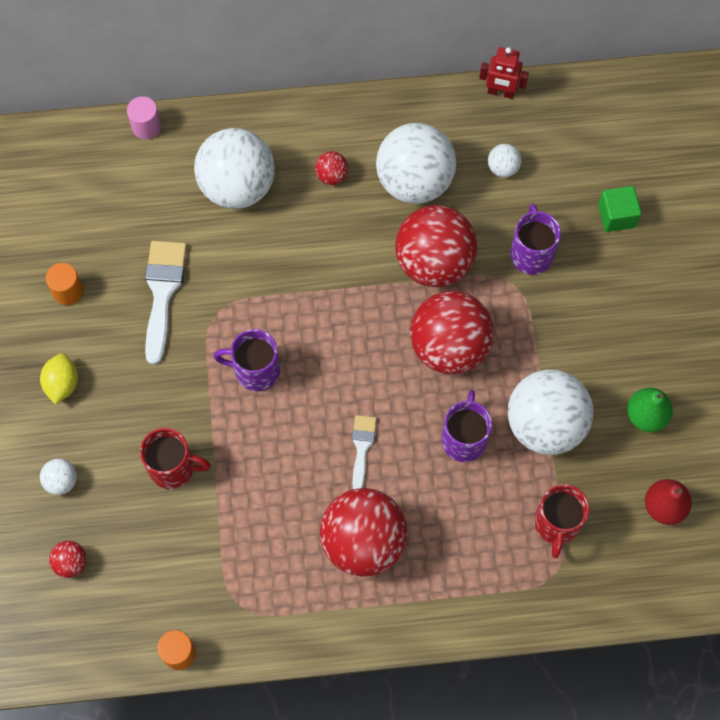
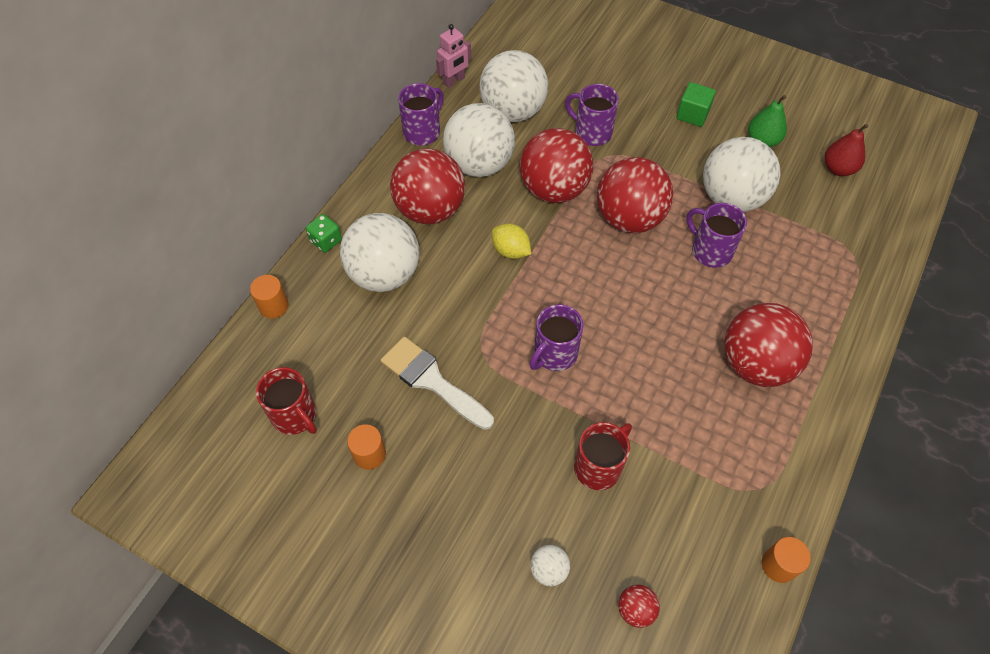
camera: 55 degrees left, 10 degrees down
(62, 384) = (454, 512): yellow lemon -> yellow lemon (510, 251)
(146, 127) = (273, 306): pink cylinder -> orange cylinder
(237, 118) = (326, 241): none -> green dice
(331, 176) = (430, 210): red ball -> red ball, size x2.35
(362, 447) = (673, 319): white brush -> none
(416, 109) = (423, 131): none -> purple mug
(500, 92) = (454, 81): red robot -> pink robot
(503, 168) = (513, 111): white ball -> white ball, size x2.35
(556, 524) = (815, 235): red mug -> red mug (295, 416)
(616, 216) = (600, 75): green cube -> green cube (692, 114)

